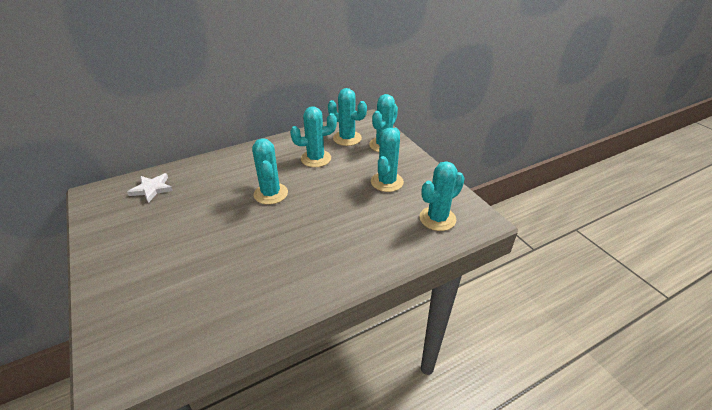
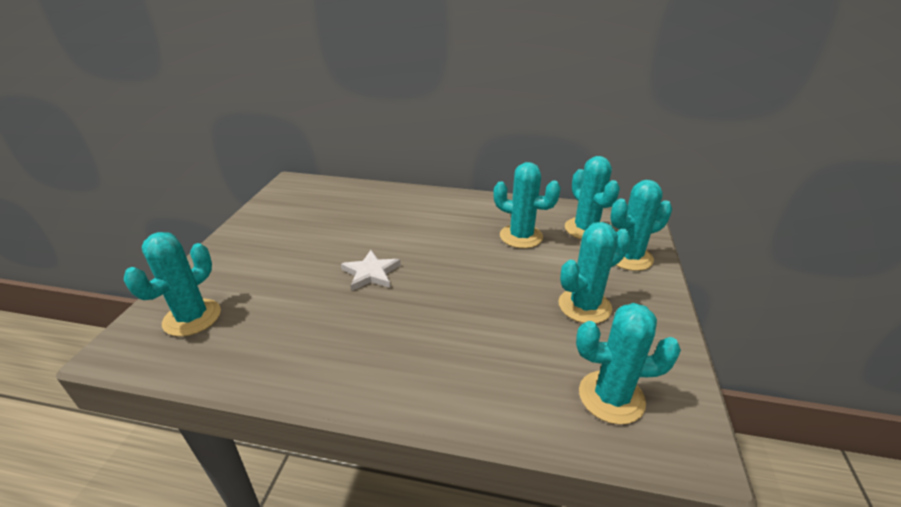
camera: 40 degrees right, 5 degrees down
(152, 189) = (336, 198): white star -> white star (371, 273)
(271, 194) = (430, 252): turquoise cactus -> turquoise cactus (192, 317)

